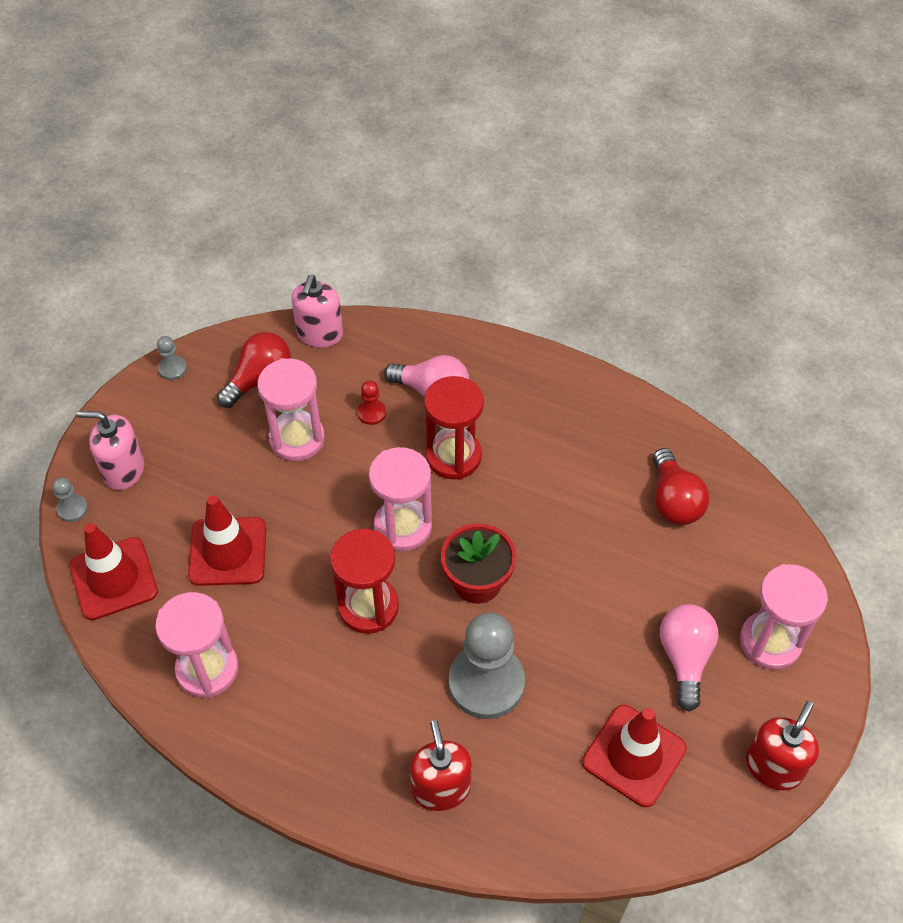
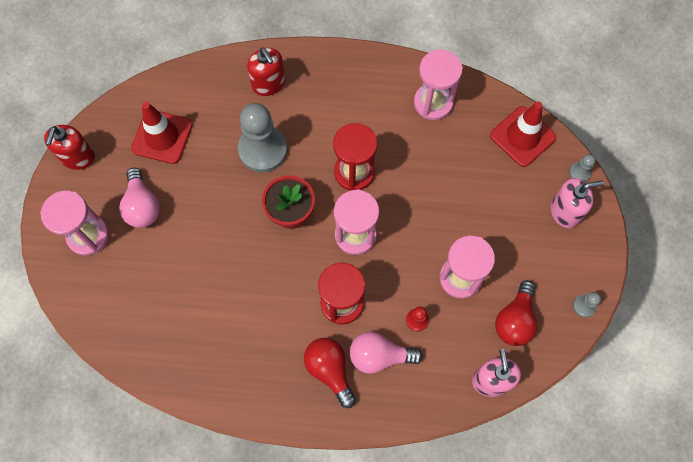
camera: 160 degrees right, 15 degrees up
(228, 551) = (462, 178): red traffic cone -> none
(674, 501) = (171, 322): red light bulb -> red light bulb (330, 370)

